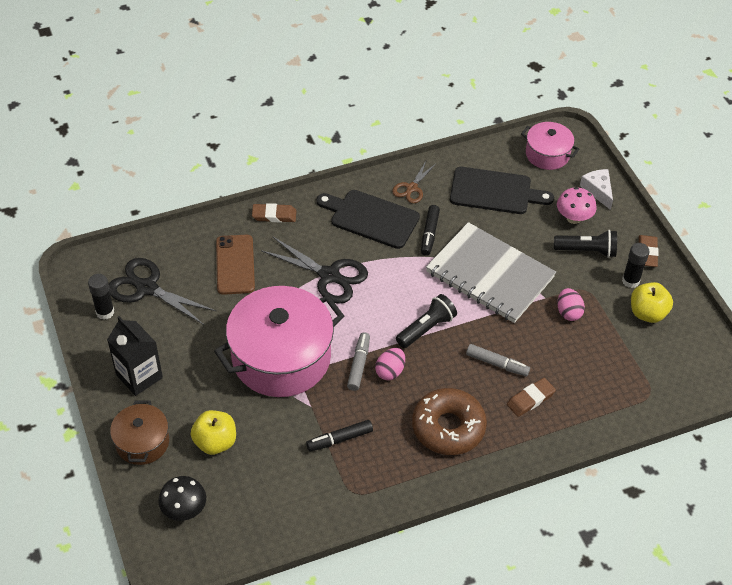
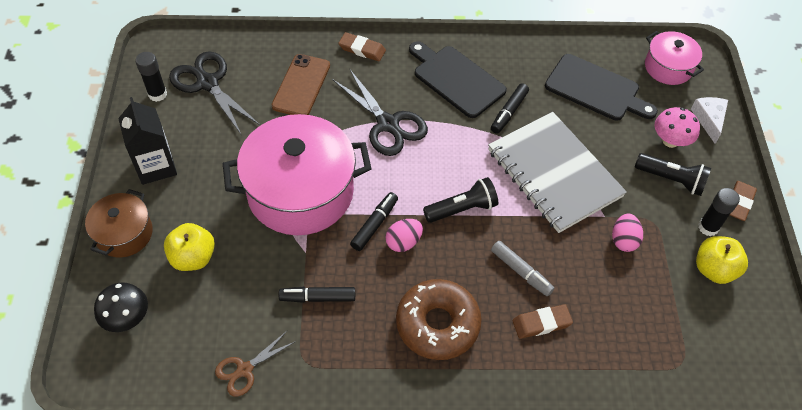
camera: 20 degrees right, 5 degrees up
(359, 365) = (374, 224): grey marker -> black marker
(412, 188) = (511, 61): brown scissors -> brown scissors (245, 370)

